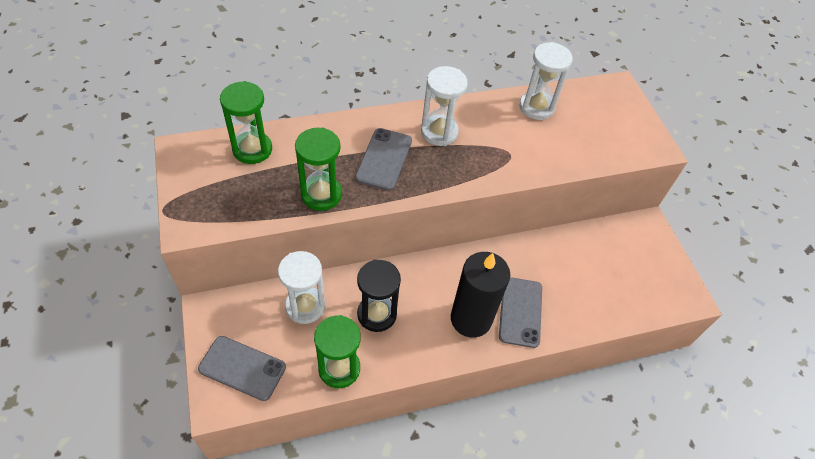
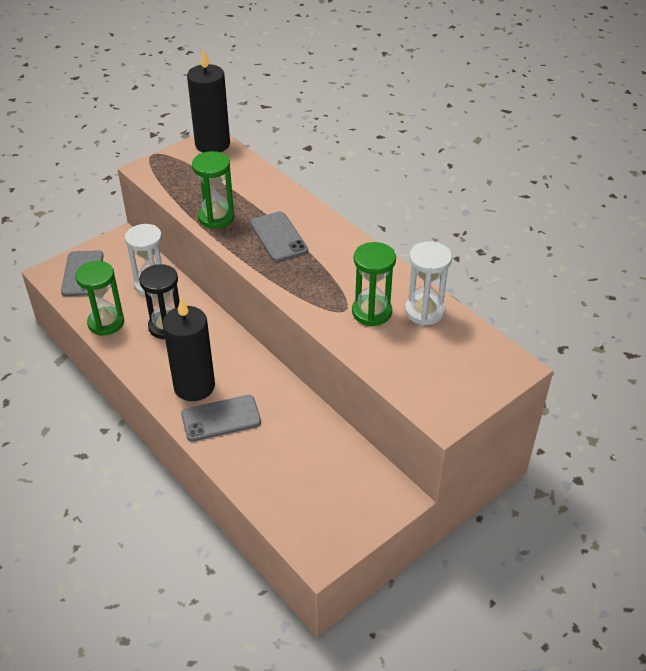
camera: 70 degrees right, 10 degrees down
(189, 153) = (212, 144): none -> black candle
(252, 149) = (237, 169): green hourglass -> green hourglass (371, 312)
(384, 159) = (278, 237): grey phone -> grey phone turned 75 degrees clockwise
(439, 132) = (336, 258): white hourglass -> none

